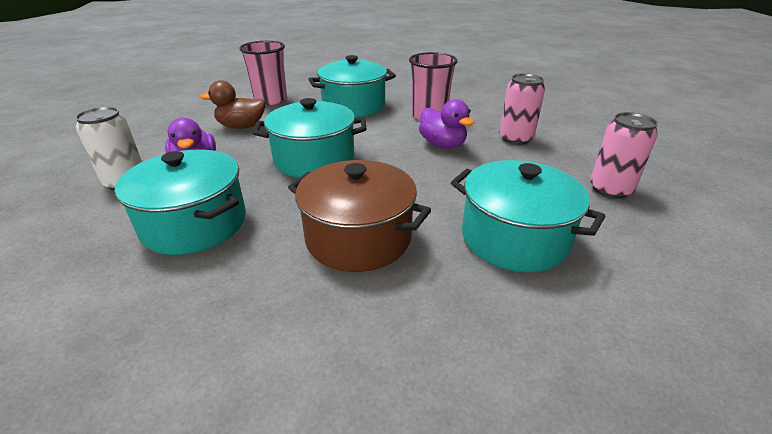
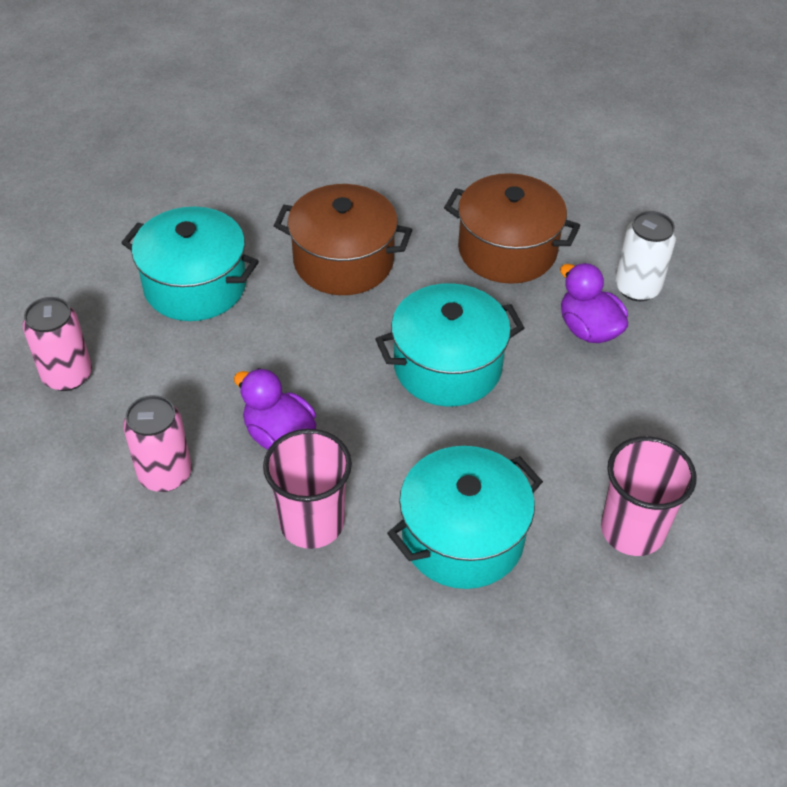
camera: 165 degrees right, 15 degrees up
(194, 224) = (507, 250): turquoise pot -> brown pot
(241, 126) = (607, 426): brown duck -> none

